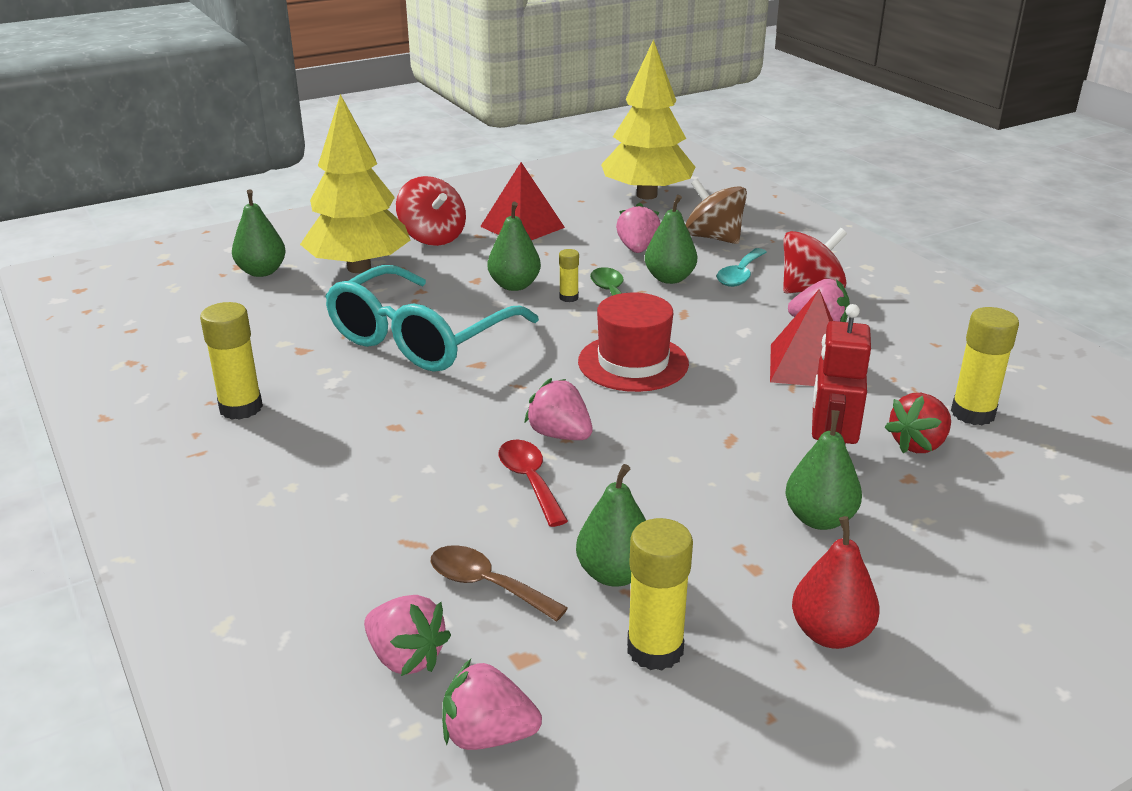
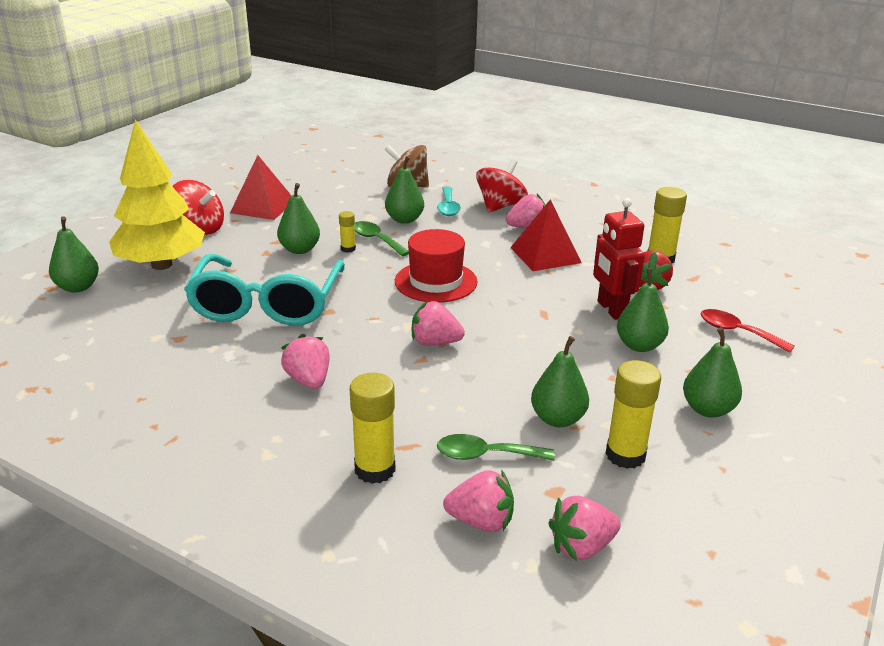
camera: 30 degrees left, 0 degrees up
(241, 408) = (173, 395): yellow glue stick -> yellow glue stick (375, 469)
(486, 585) = (485, 455): brown spoon -> green spoon
(530, 481) = (445, 378): red spoon -> red spoon (737, 332)
(637, 249) = (363, 204): pink strawberry -> pink strawberry (309, 380)
(646, 195) = (332, 166): yellow tree -> none
(830, 634) = (707, 409): red pear -> green pear

